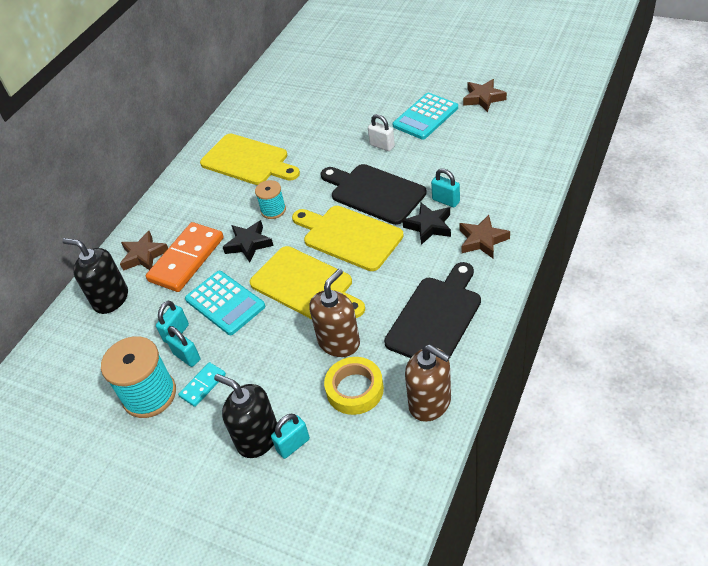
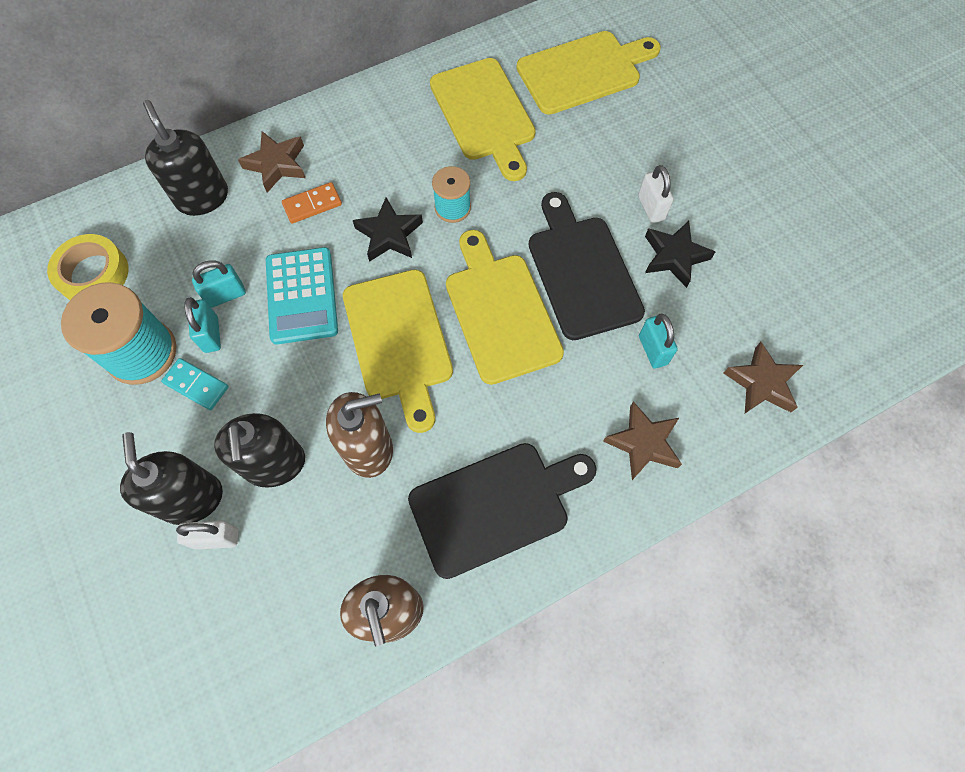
camera: 30 degrees right, 20 degrees up
(187, 259) = (312, 205): orange domino -> orange domino, size x0.50
(203, 385) = (196, 385): turquoise domino -> turquoise domino turned 45 degrees clockwise
(285, 112) = (583, 71): none -> yellow cutting board
(291, 387) = (274, 463): none -> black soap dispenser
(293, 445) = (216, 538): turquoise padlock -> white padlock
(355, 389) = (331, 524): yellow tape -> yellow tape (93, 274)
(425, 117) = (741, 203): turquoise calculator -> none
(429, 226) = (600, 371): black star -> black star (674, 256)
(483, 98) = (840, 229): brown star -> brown star (762, 383)

